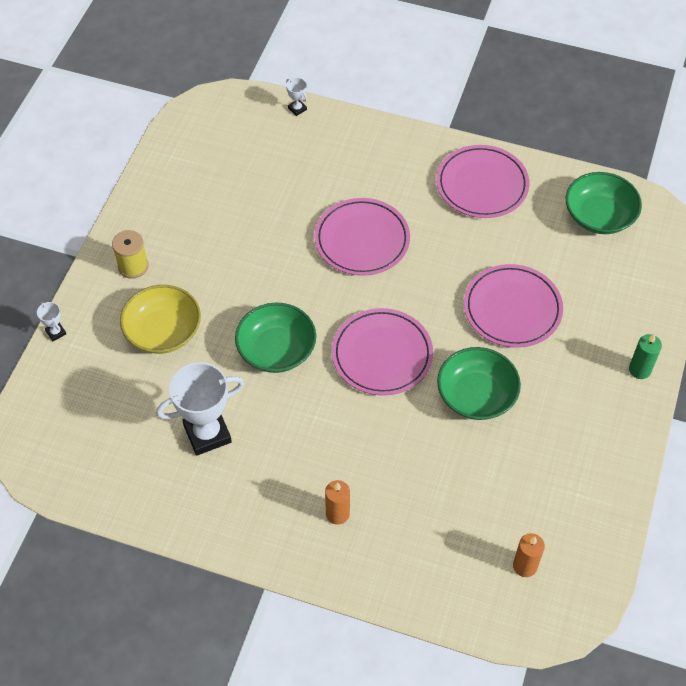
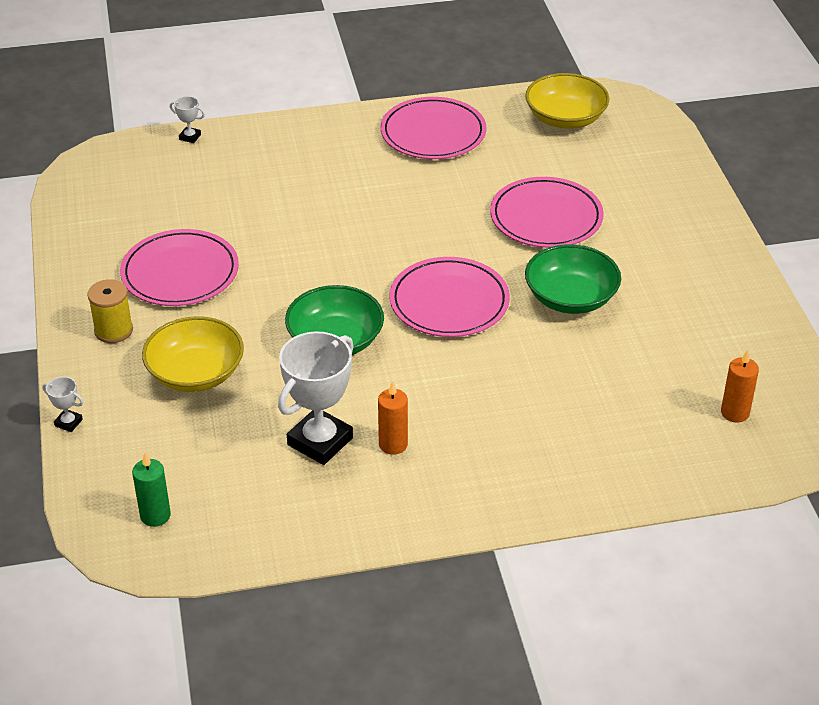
camera: 30 degrees left, 15 degrees down
(337, 514) = (516, 450): orange candle -> orange candle (393, 444)
(362, 240) = (349, 218): pink plate -> pink plate (180, 273)
(599, 216) = (565, 118): green bowl -> yellow bowl
(639, 370) = (704, 219): green candle -> green candle (155, 515)

